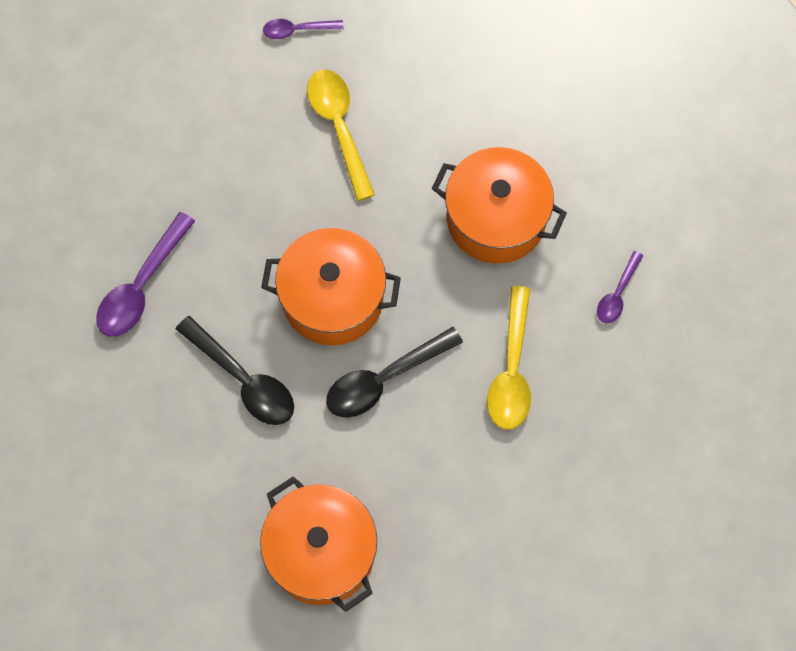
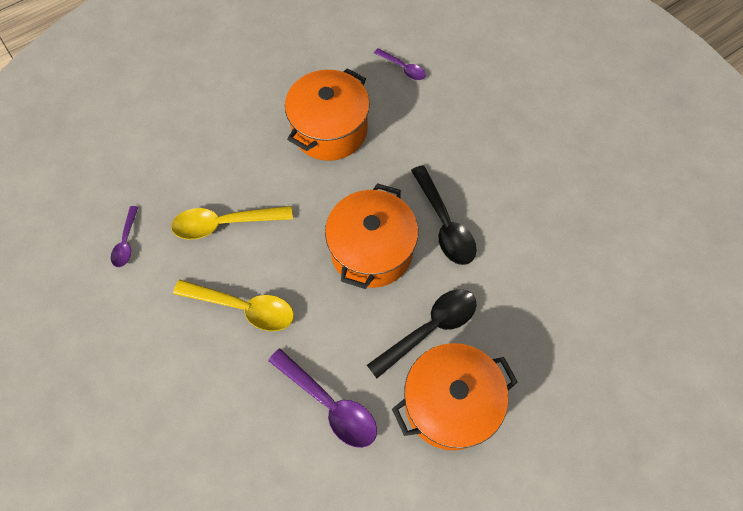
camera: 80 degrees left, 5 degrees down
(321, 552) = (579, 290): orange pot -> orange pot (449, 403)
(511, 370) = (449, 140): yellow spoon -> yellow spoon (244, 307)

